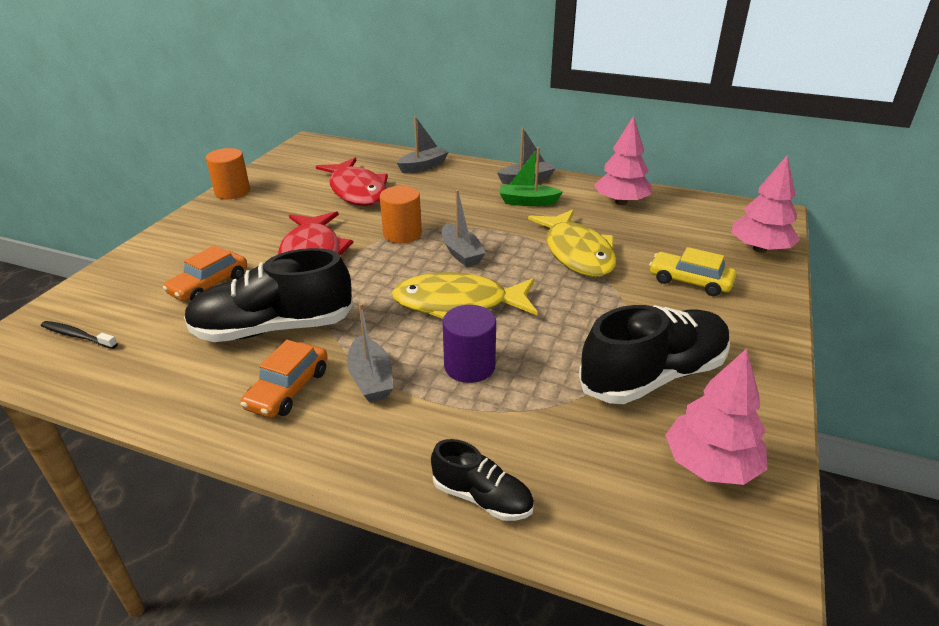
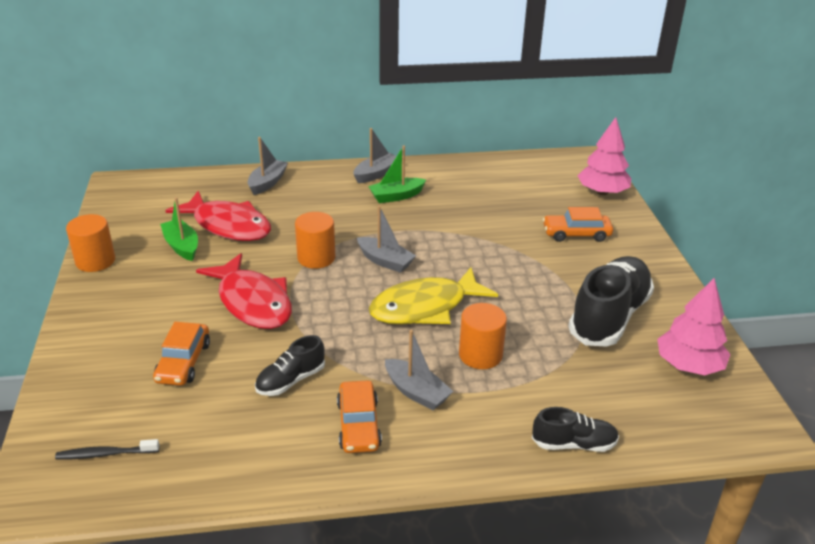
camera: 30 degrees left, 0 degrees up
(273, 328) = (291, 380): black shoe -> black shoe, size x0.52
(305, 197) = (182, 246): none -> green boat
(469, 366) = (480, 355): purple cylinder -> orange cylinder
(577, 253) = (477, 233): yellow fish -> none
(621, 202) = (472, 176): pink tree -> none
(690, 281) = (576, 234): yellow car -> orange car

